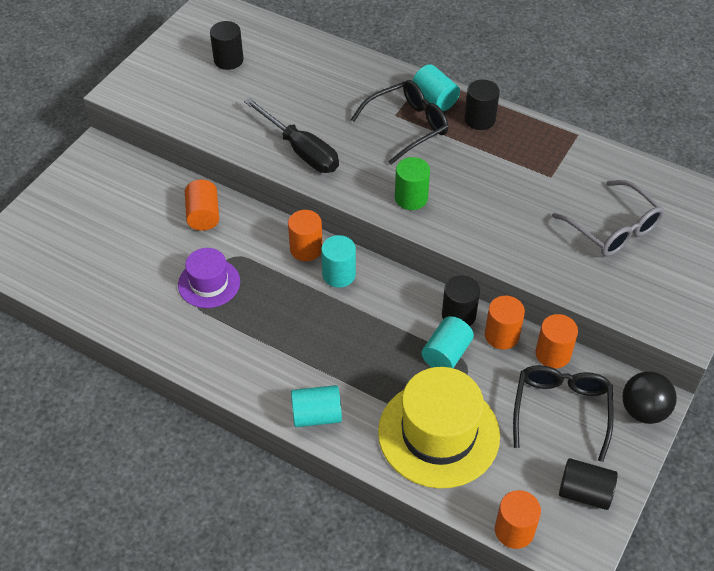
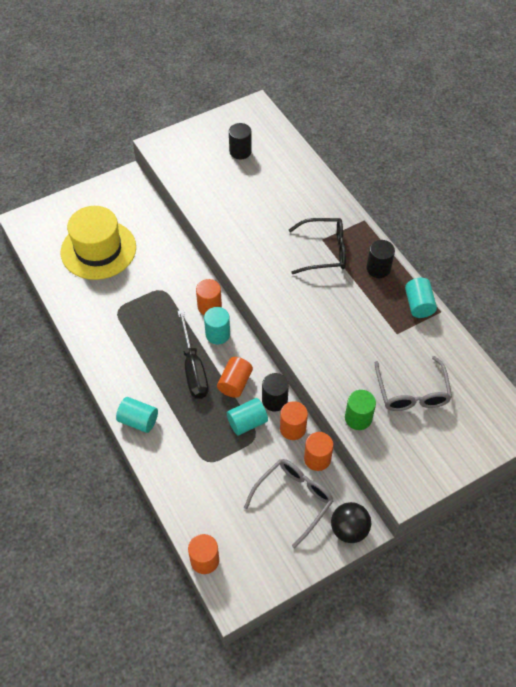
camera: 30 degrees right, 5 degrees up
(203, 215) = (162, 253): orange cylinder -> orange cylinder (235, 383)
(209, 283) = (134, 301): purple hat -> none
(301, 150) = (241, 237): black screwdriver -> black screwdriver (193, 368)
(411, 198) = (288, 304): green cylinder -> green cylinder (358, 418)
(435, 99) = (358, 239): turquoise cylinder -> turquoise cylinder (418, 305)
(438, 433) = (204, 472): yellow hat -> yellow hat (98, 250)
(561, 410) = (294, 499): black glasses -> grey glasses
(584, 493) = (267, 561): black cylinder -> none

